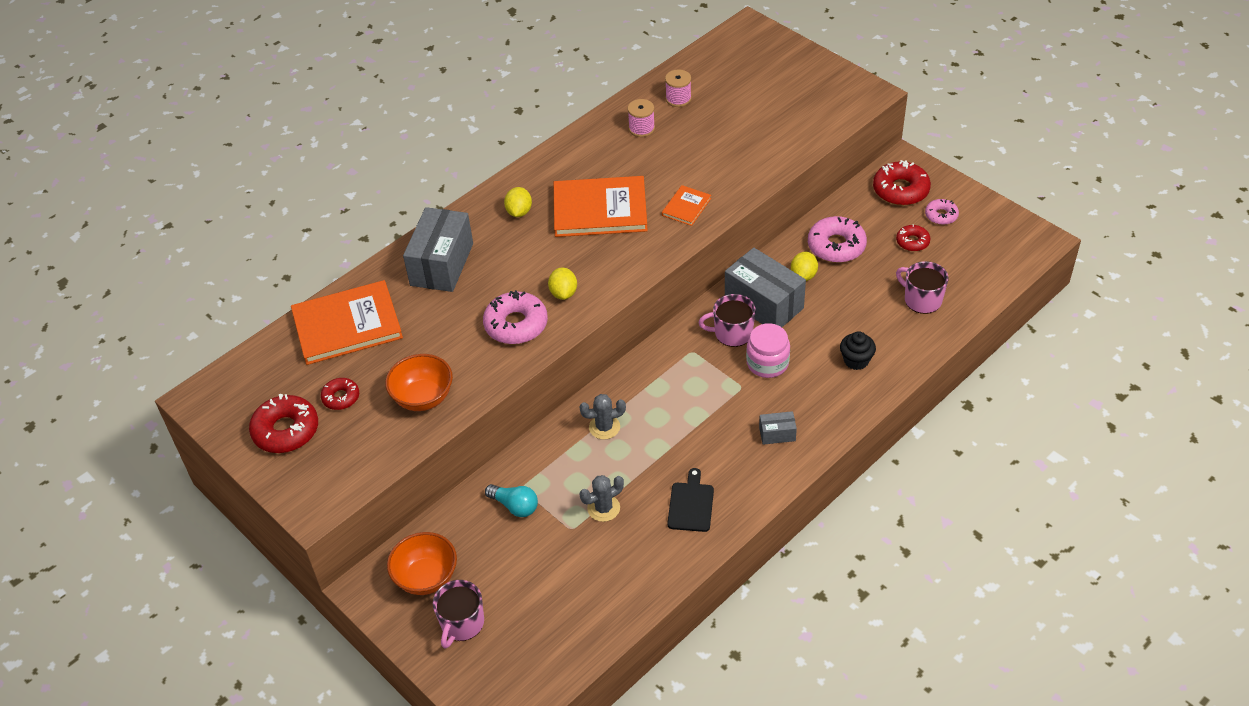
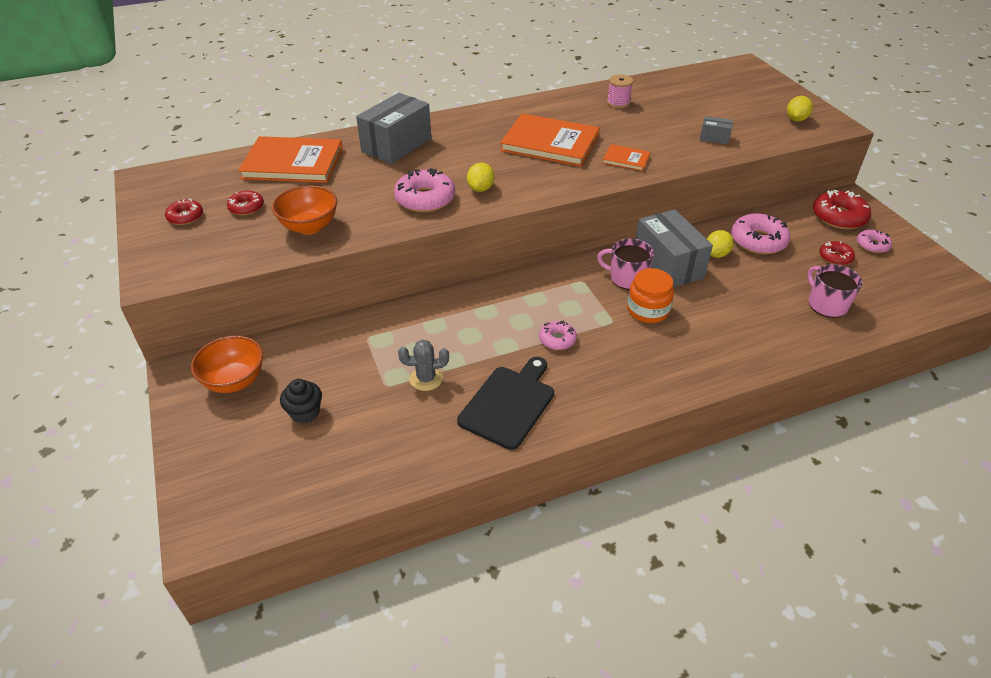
camera: 20 degrees right, 5 degrees down
(286, 430) = (185, 217): red donut -> red donut, size x0.57
(462, 623) = (234, 431): pink mug -> none
(515, 506) = (350, 350): turquoise light bulb -> none
(519, 212) = (482, 129): yellow lemon -> yellow lemon (796, 119)
(604, 427) = (469, 314): grey cactus -> none
(678, 99) = (660, 92): pink spool -> none
(686, 207) = (626, 159): orange book -> orange book turned 60 degrees clockwise
(691, 504) = (509, 404): black cutting board -> black cutting board, size x1.53
(700, 424) = (557, 339): none -> pink donut
(767, 363) = (648, 310): pink jar -> orange jar
(777, 434) = (627, 371): grey box -> grey box (714, 138)
(856, 360) = (737, 334): black cupcake -> black cupcake (305, 412)

